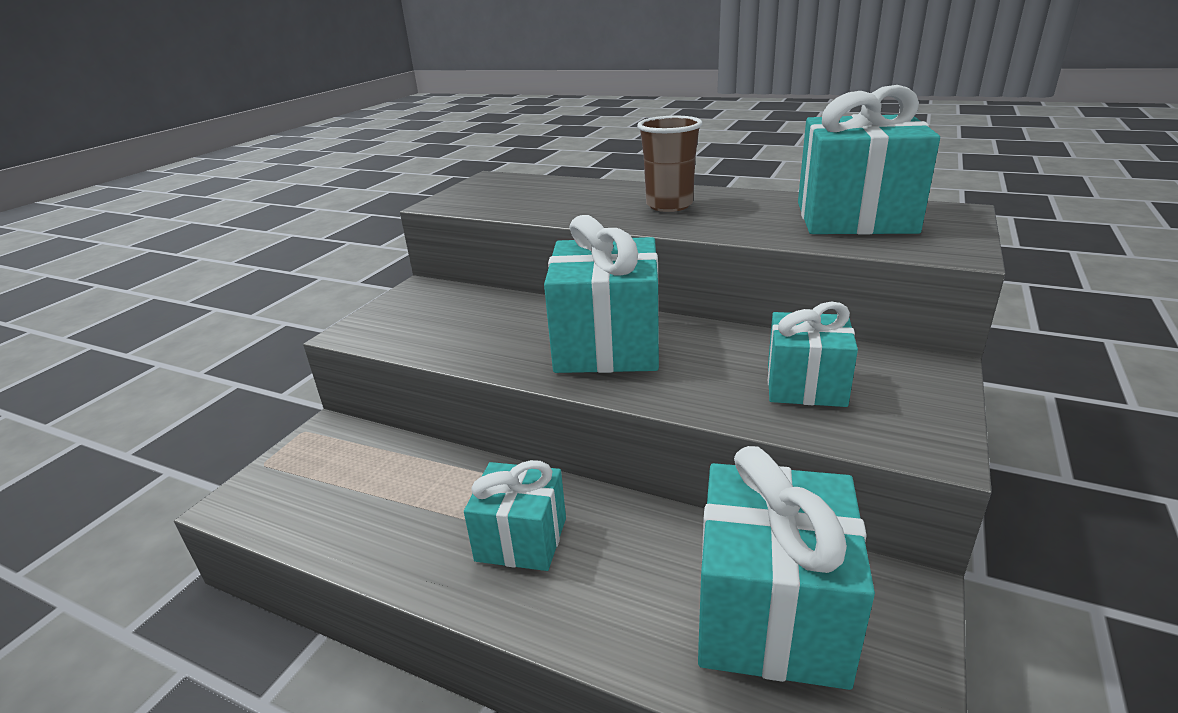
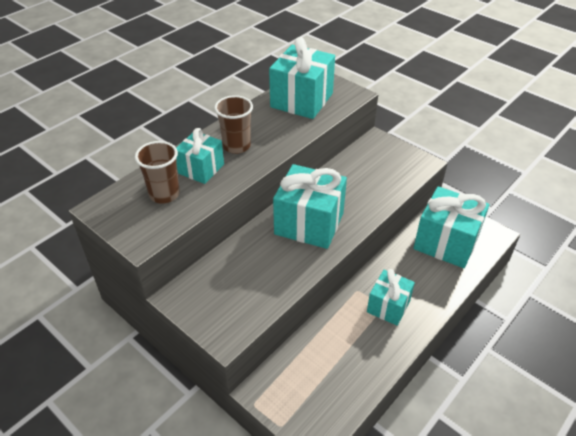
camera: 75 degrees left, 15 degrees up
(531, 195) = (164, 194): none -> brown cup
(805, 385) = (374, 175): turquoise gift -> turquoise gift (201, 169)

